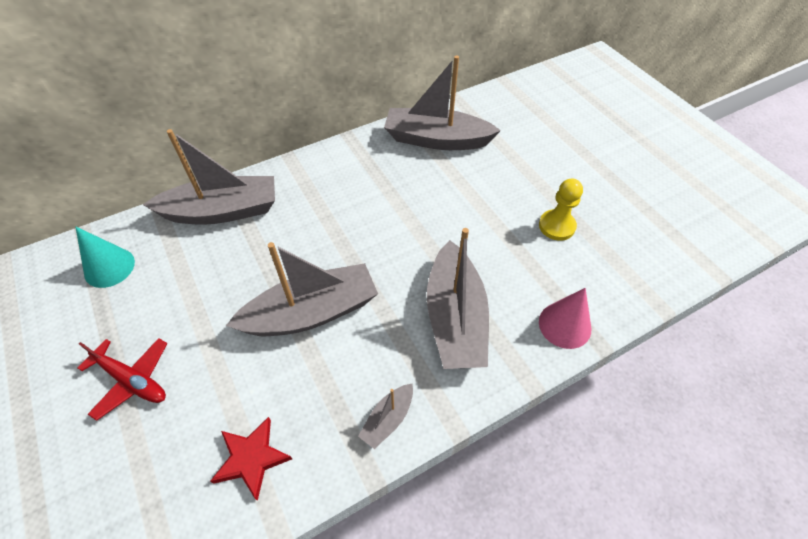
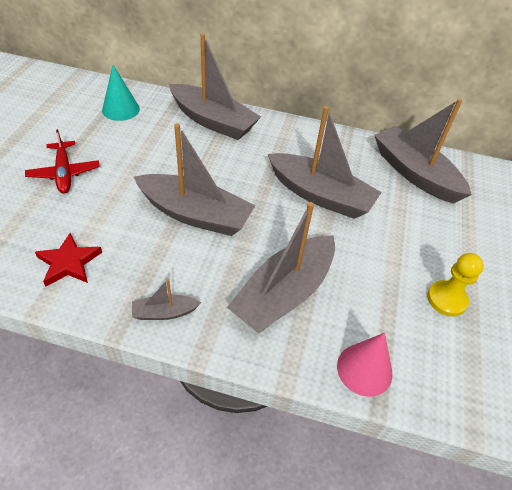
camera: 40 degrees right, 5 degrees down
(391, 212) = (320, 195): none -> grey boat

